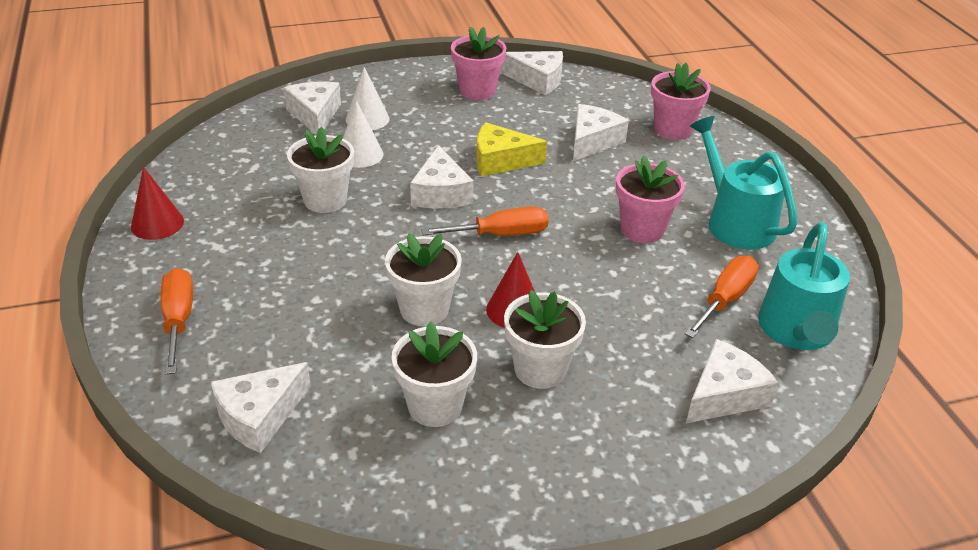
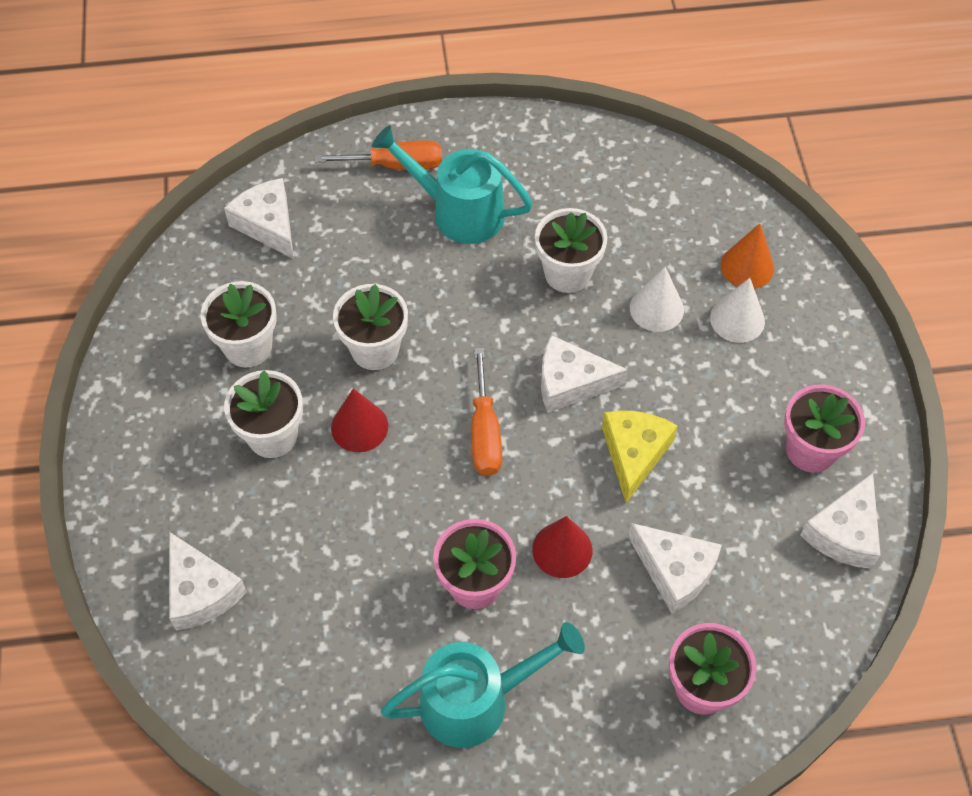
camera: 100 degrees right, 20 degrees up
(157, 224) = (541, 139): red cone -> red cone (562, 550)
(315, 115) = (747, 266): white cheese -> orange cone
(725, 299) = (336, 639): orange screwdriver -> none
(796, 332) = (270, 698): turquoise watering can -> turquoise watering can (458, 211)

